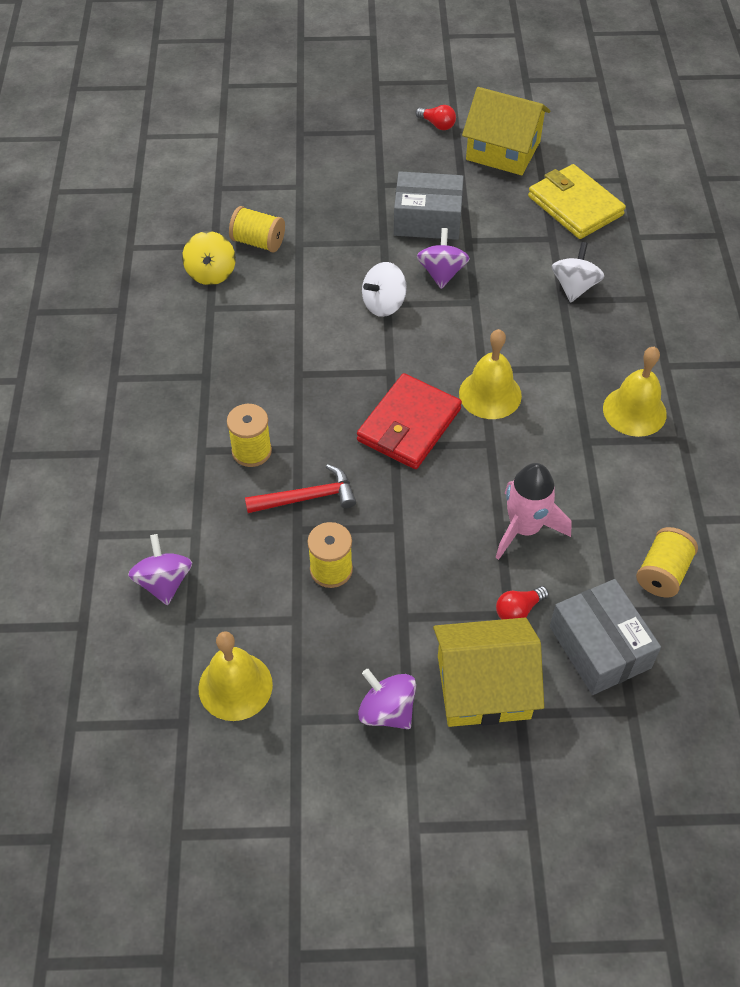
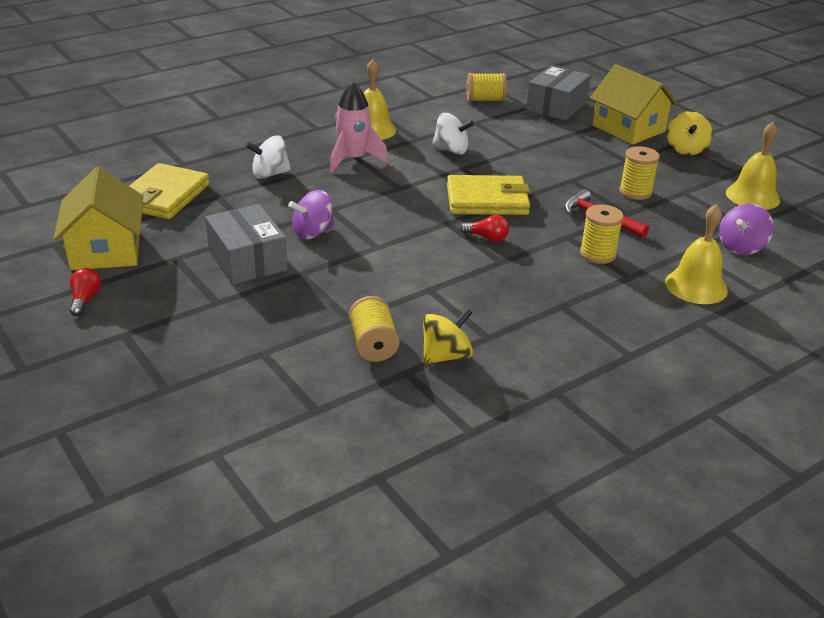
camera: 125 degrees left, 20 degrees down
(384, 304) = (379, 248): white spinning top -> white spinning top (451, 150)
(387, 711) = (685, 149): purple spinning top -> yellow spinning top
(409, 425) = (487, 200): red wallet -> yellow wallet
(490, 394) = (419, 179): yellow bell -> yellow bell (696, 286)
(518, 610) = (569, 130): red light bulb -> red light bulb (487, 238)
(524, 528) = (512, 142): pink rocket -> pink rocket (353, 159)

